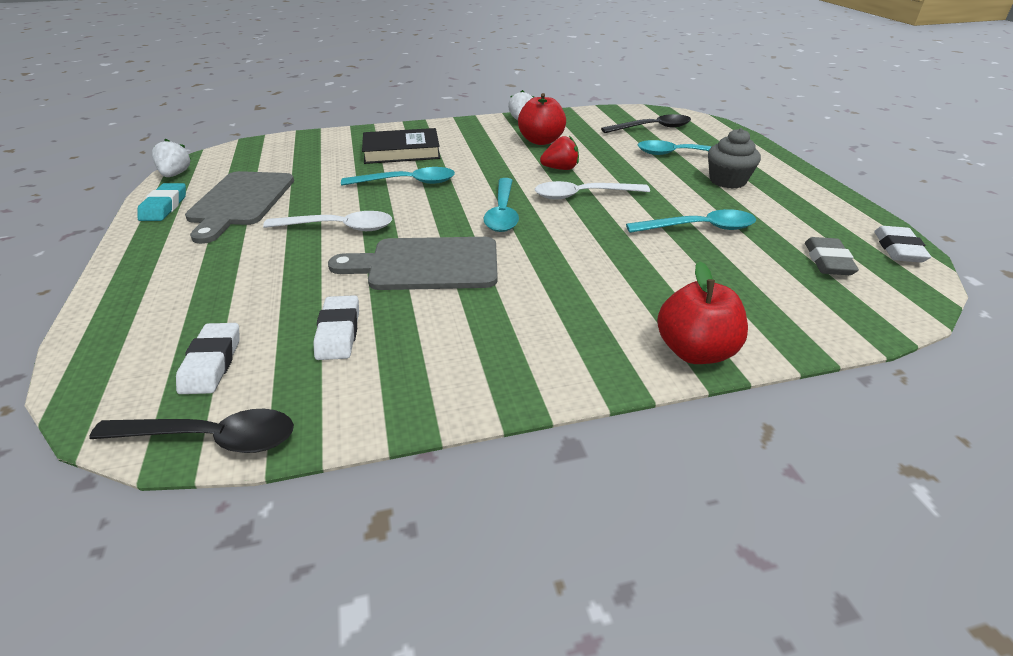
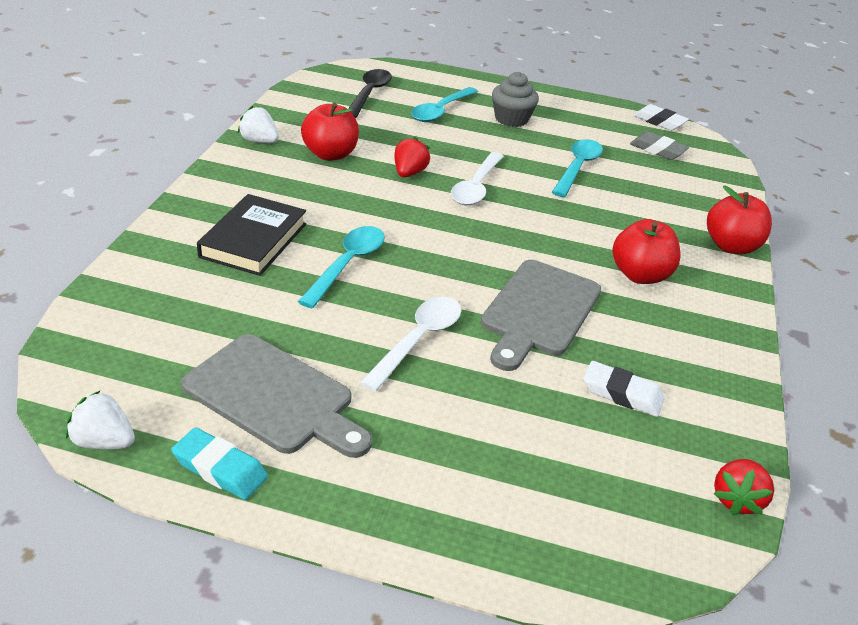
camera: 65 degrees left, 0 degrees up
(211, 438) = (736, 499): black spoon -> red strawberry
(212, 363) = (630, 482): white eraser -> none
(502, 213) = (473, 237): turquoise spoon -> none
(549, 302) = (640, 275): none -> red apple

